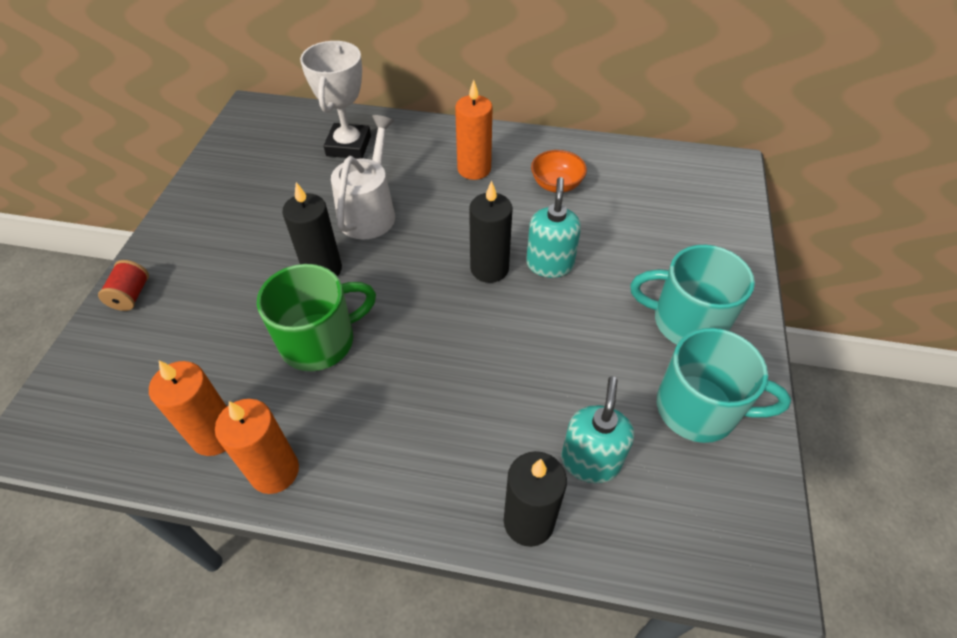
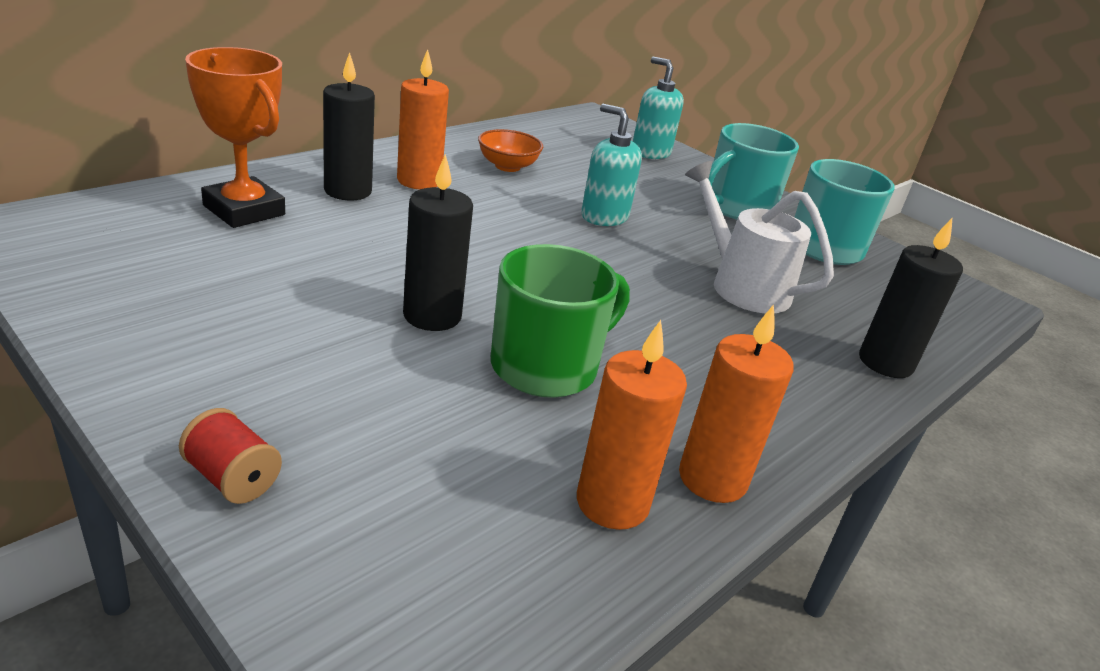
camera: 60 degrees left, 20 degrees down
(320, 341) = (546, 366): green mug -> green mug turned 45 degrees clockwise
(348, 146) = (244, 210): white trophy -> orange trophy
(369, 212) = (384, 251): white watering can -> white watering can (742, 285)
(489, 268) = (570, 240): black candle -> black candle (348, 191)
(590, 461) = (843, 308): turquoise soap dispenser -> turquoise soap dispenser (650, 152)

